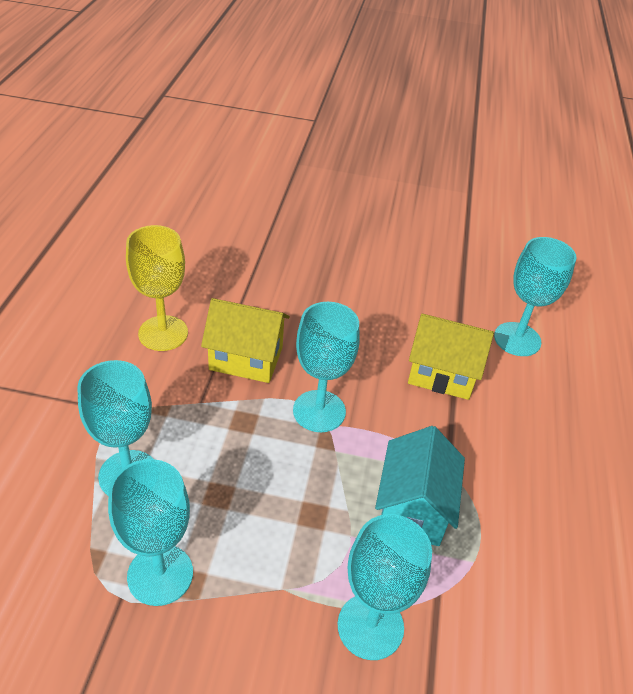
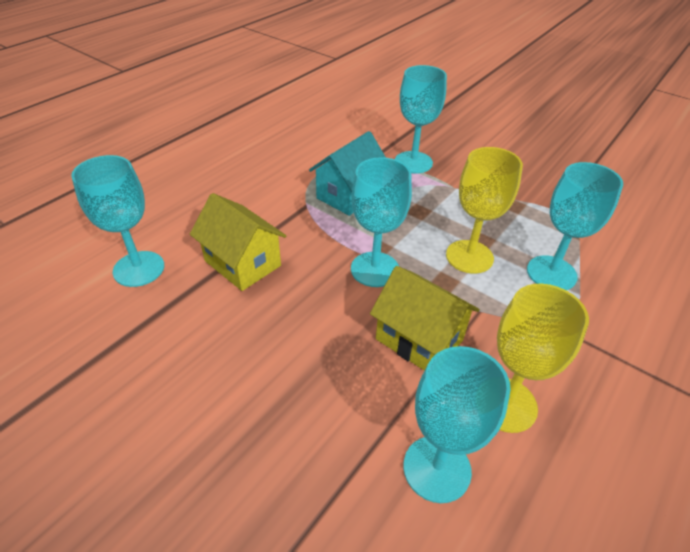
camera: 150 degrees left, 0 degrees up
(160, 574) = (531, 214): turquoise goblet -> turquoise goblet (437, 468)
(227, 464) = (469, 256): none -> yellow goblet

